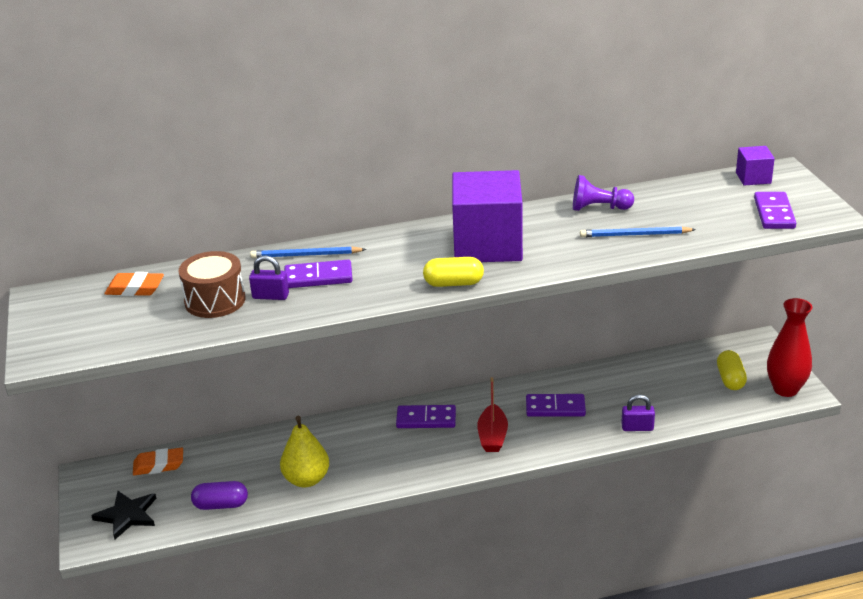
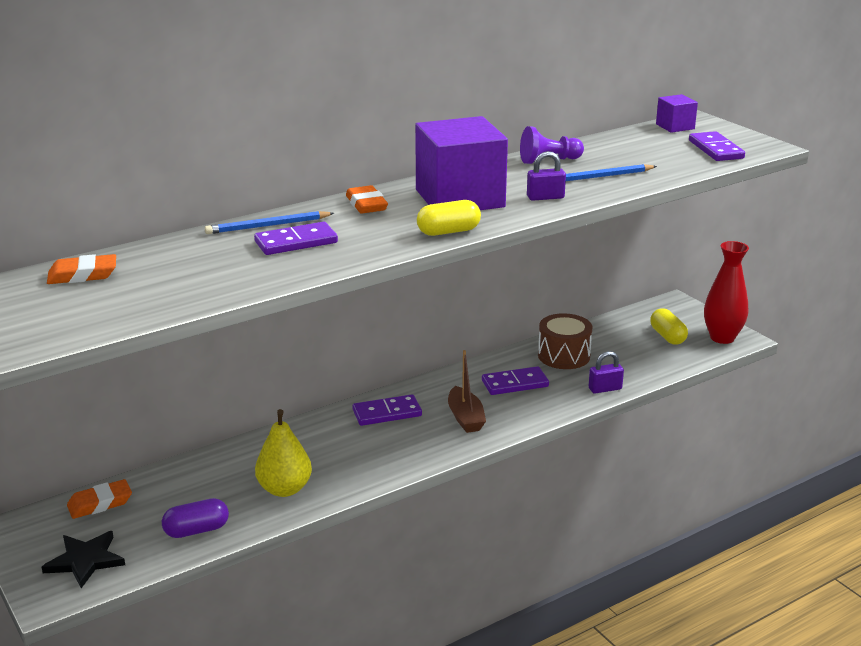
camera: 20 degrees left, 5 degrees down
(215, 300) = (189, 274): brown drum -> brown drum (564, 356)
(270, 296) = (253, 264): purple padlock -> purple padlock (545, 197)
(401, 242) = (366, 205): none -> orange eraser
(492, 436) = (465, 418): red boat -> brown boat

